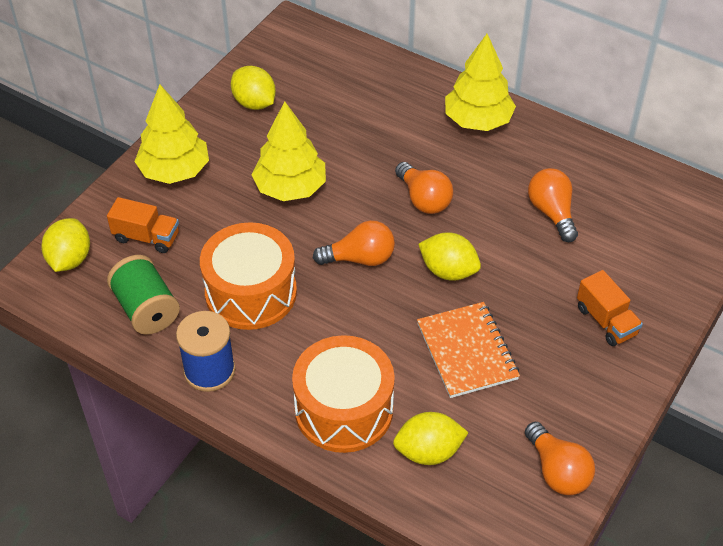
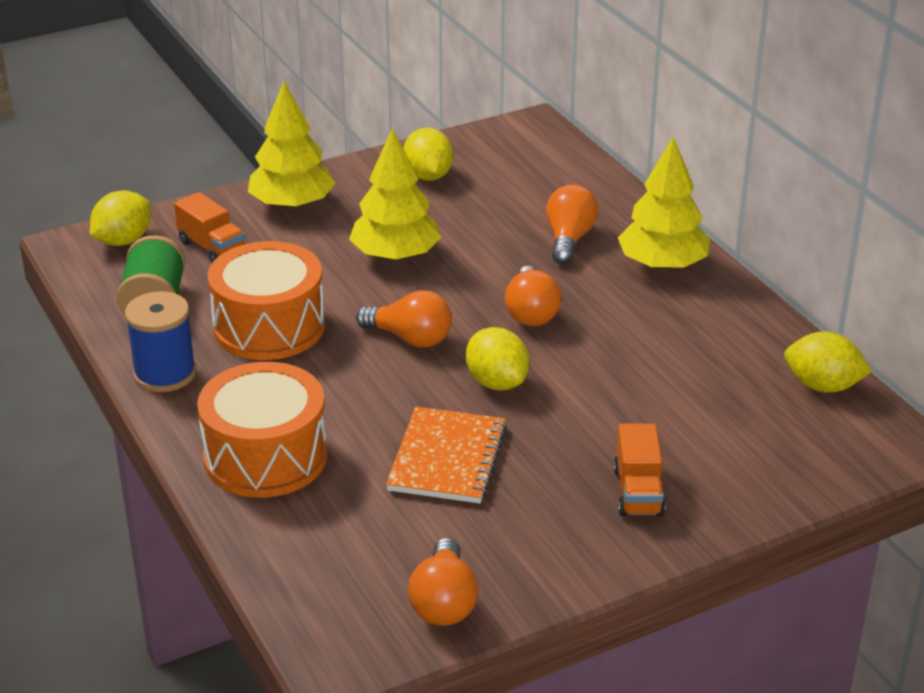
camera: 30 degrees right, 15 degrees down
(428, 452) = (318, 527): yellow lemon -> yellow lemon (822, 386)
(552, 213) = (669, 373): orange light bulb -> orange light bulb (569, 239)

